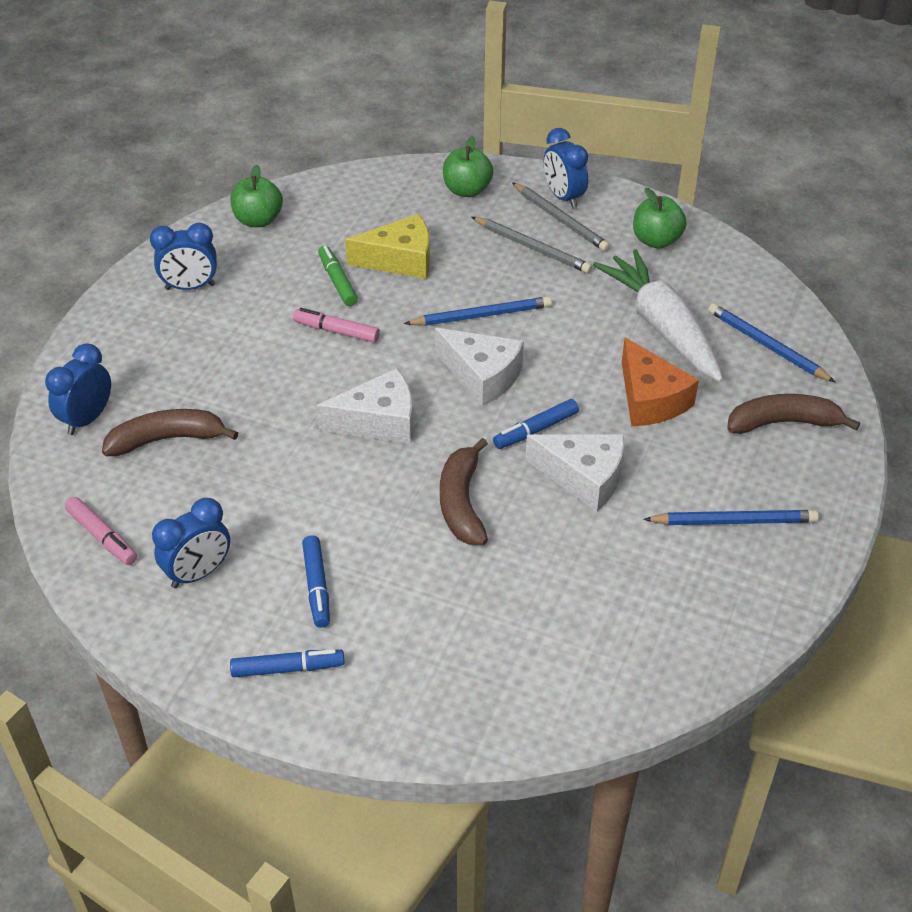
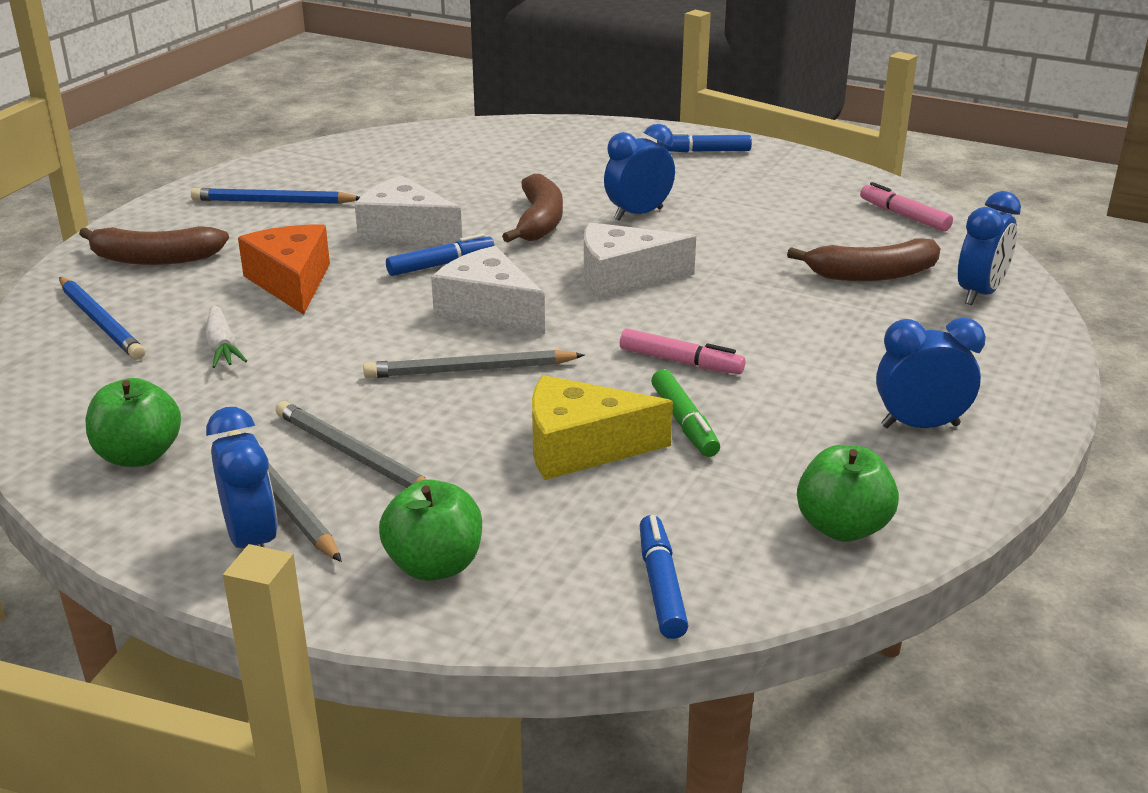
camera: 175 degrees left, 15 degrees down
(198, 573) = (797, 194): blue clock -> blue clock (638, 214)
(317, 586) = (684, 184): blue marker -> blue marker (661, 585)
(481, 316) = (470, 370): blue pencil -> grey pencil
(662, 327) = (222, 346): white carrot -> white carrot, size x0.44

